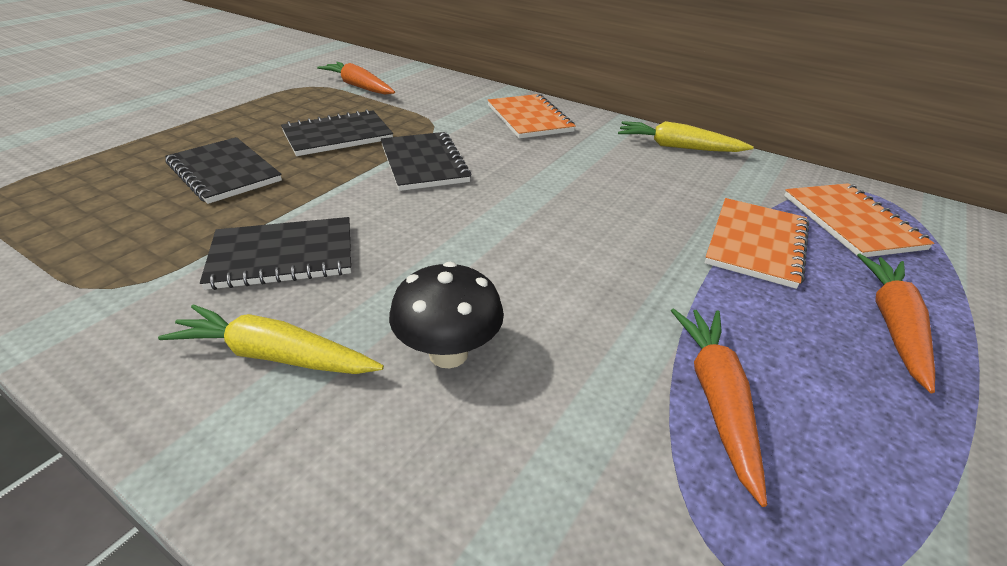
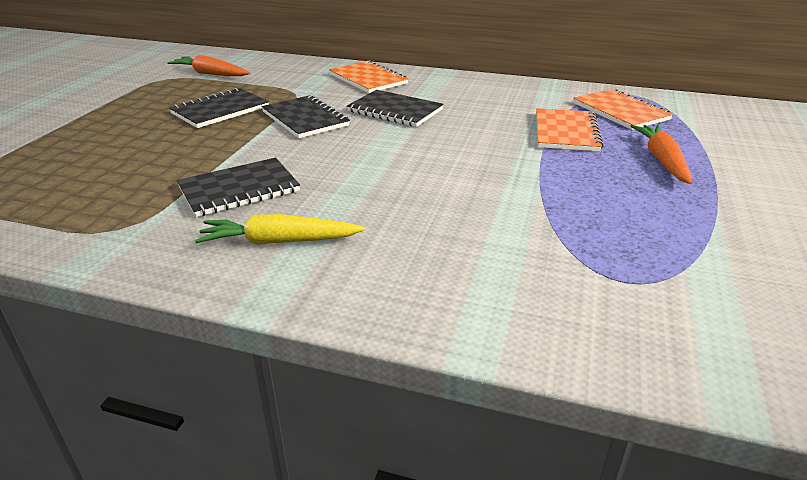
camera: 15 degrees left, 5 degrees down
(224, 172) = (144, 147): black notebook -> black notebook (395, 110)
(448, 353) = (398, 220): black mushroom -> none
(678, 147) = (488, 83): yellow carrot -> none
(717, 399) = (575, 212): orange carrot -> none

